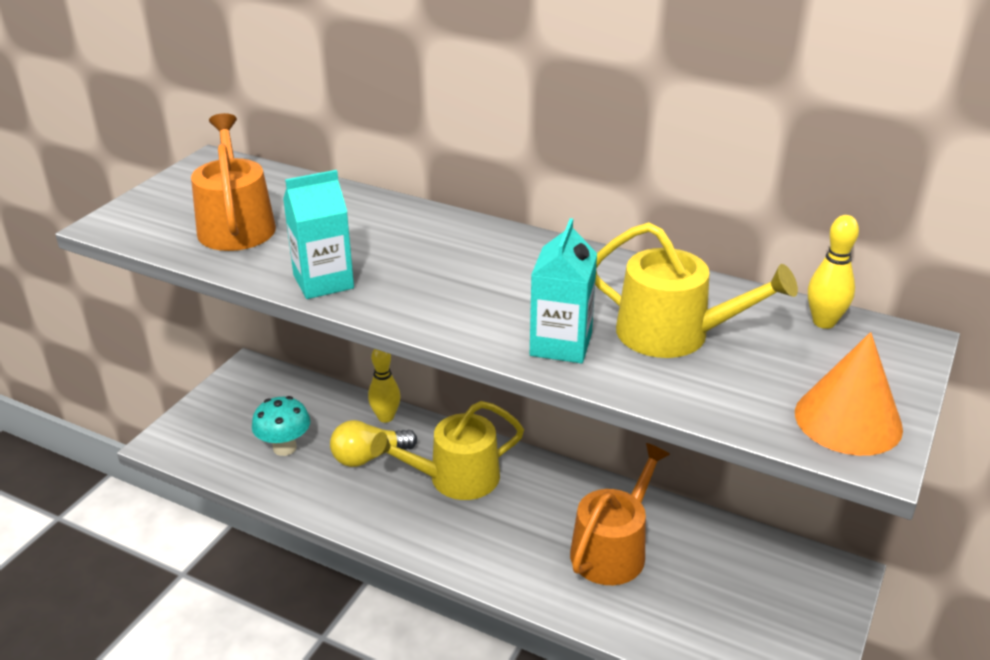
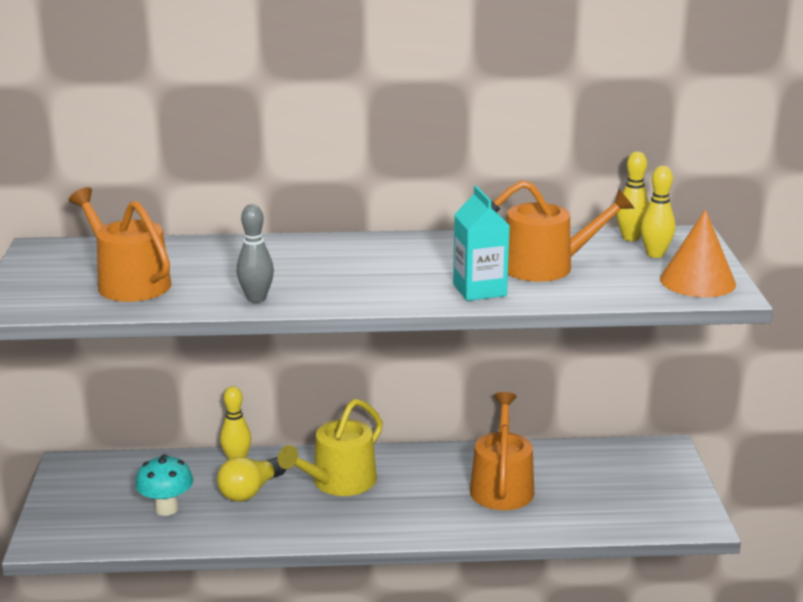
camera: 30 degrees left, 10 degrees down
(323, 282) = (256, 299): turquoise carton -> grey bowling pin
(674, 334) = (546, 266): yellow watering can -> orange watering can
(831, 358) = (655, 254): none -> yellow bowling pin

